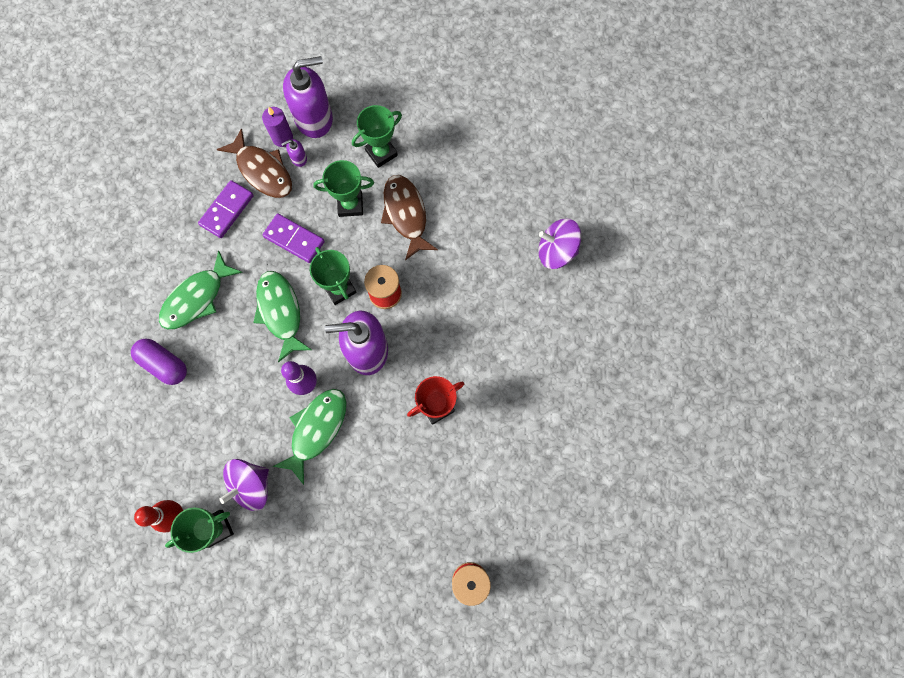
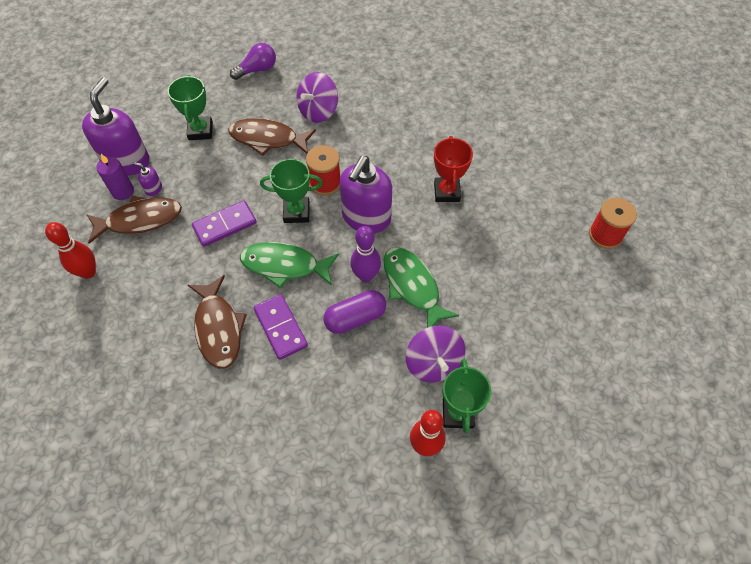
camera: 60 degrees left, 15 degrees down
(164, 364) = (263, 388): purple capsule -> purple capsule (355, 318)
(195, 168) = (88, 272): none -> red bowling pin
(197, 298) = (218, 328): green fish -> brown fish
(227, 210) = (153, 265): purple domino -> purple domino (280, 328)
(299, 159) = (153, 188): purple soap dispenser -> purple soap dispenser turned 105 degrees clockwise
(350, 205) = (227, 171): green trophy -> none
(483, 152) = (257, 70): none -> purple light bulb
(556, 251) = (371, 66): purple spinning top -> purple spinning top (318, 111)

